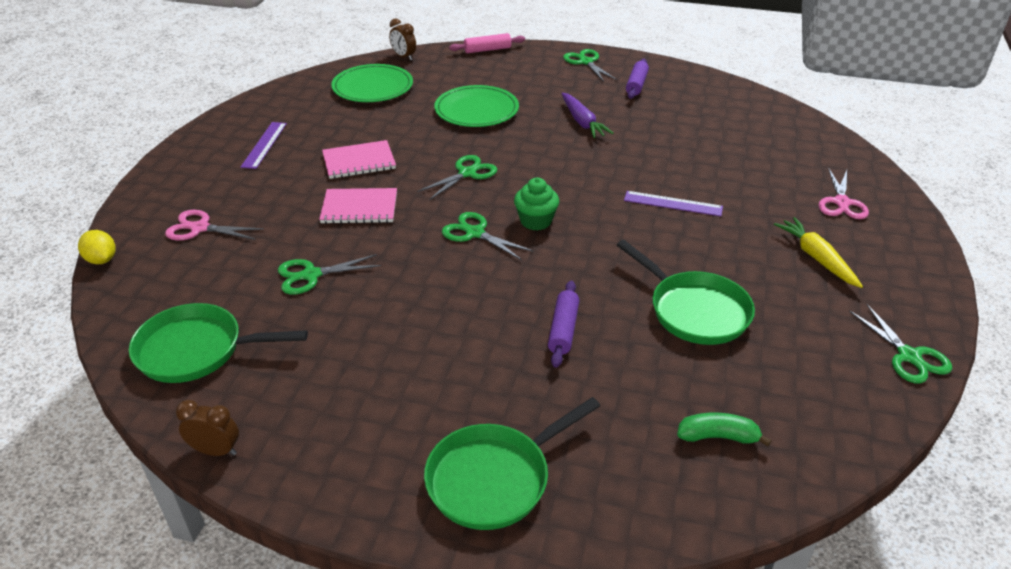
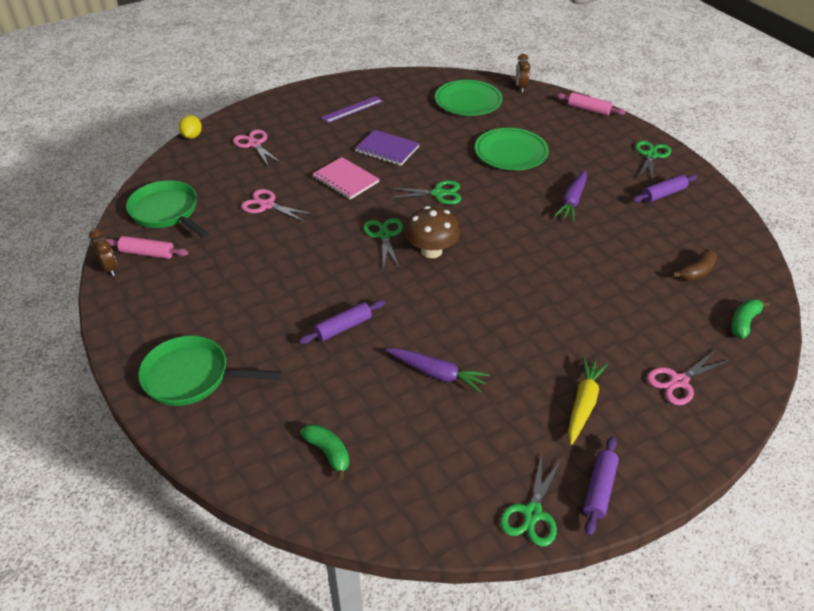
camera: 45 degrees right, 5 degrees up
(241, 404) = (147, 253): none -> pink rolling pin
(311, 275) = (267, 205): green scissors -> pink scissors
(359, 161) = (387, 149): pink notebook -> purple notebook
(536, 221) = (431, 251): green cupcake -> brown mushroom
(673, 204) = (541, 297): purple ruler -> none
(694, 310) = (437, 374): green pan -> purple carrot
(738, 125) = (696, 272): none -> brown banana
(814, 141) = (743, 322): none -> green banana
(914, 306) = (599, 489): none -> purple rolling pin

